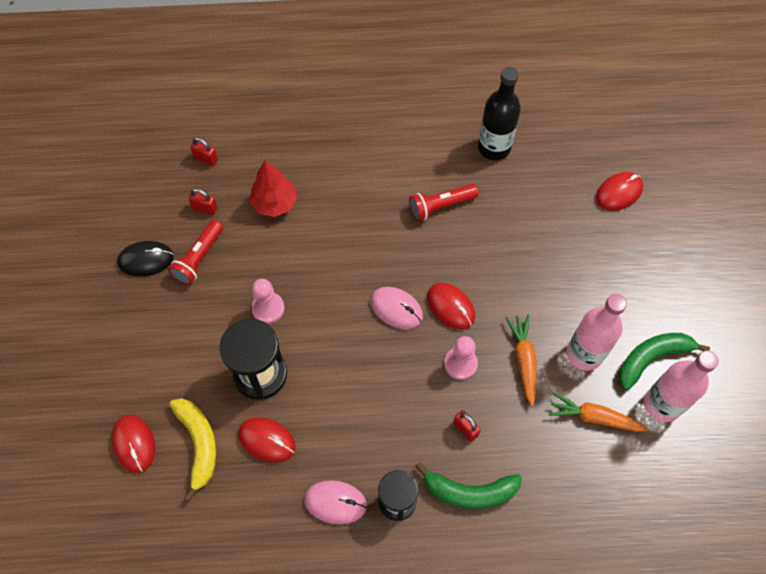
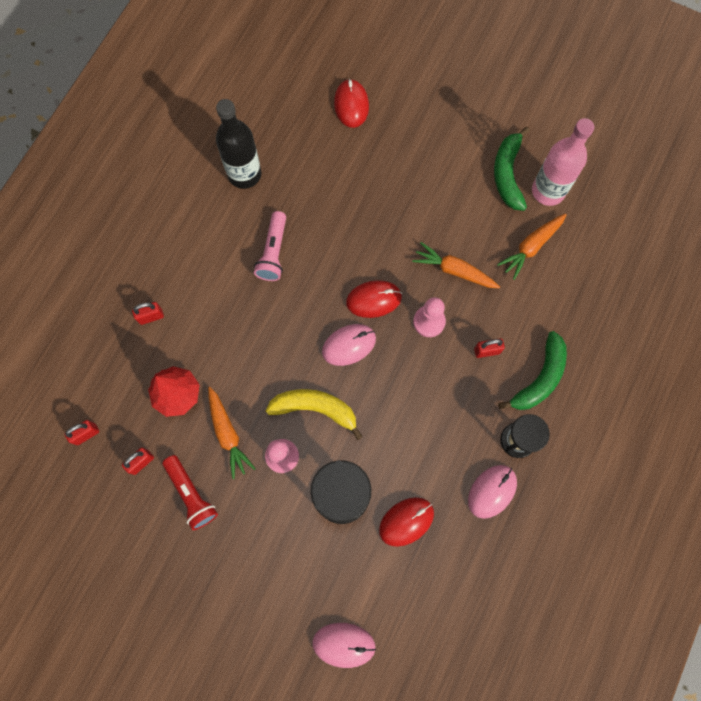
camera: 60 degrees left, 10 degrees up
(134, 444) = (344, 644): red mouse -> pink mouse
(146, 260) = (161, 546): black mouse -> none
(198, 444) = (377, 584): yellow banana -> yellow banana (315, 409)
(263, 257) = (227, 433): none -> orange carrot
(327, 149) = (151, 316): none -> red padlock
(440, 206) = (273, 252): red flashlight -> pink flashlight
(584, 354) = (475, 221): pink bottle -> none

